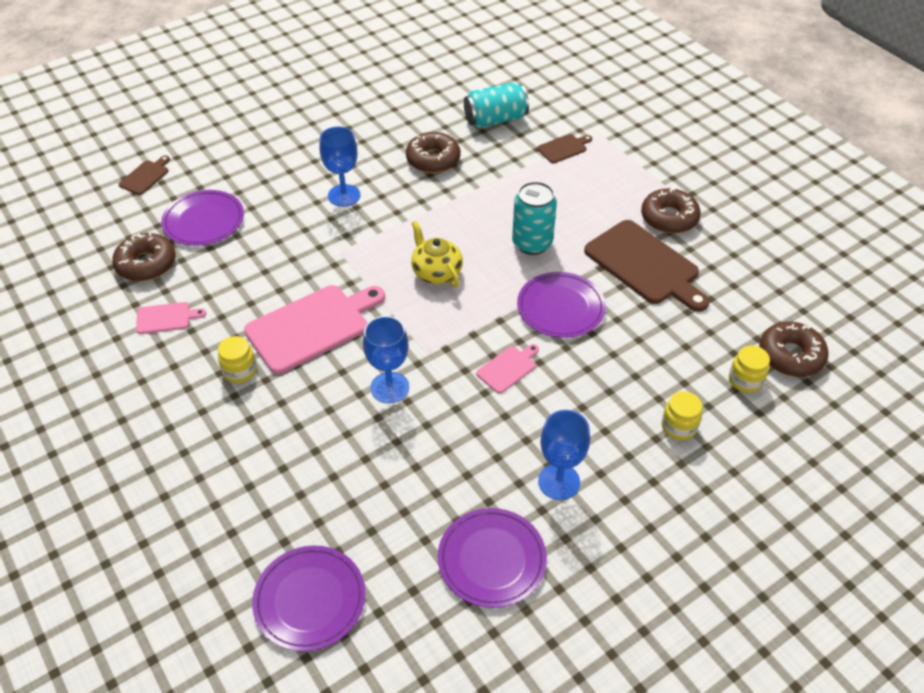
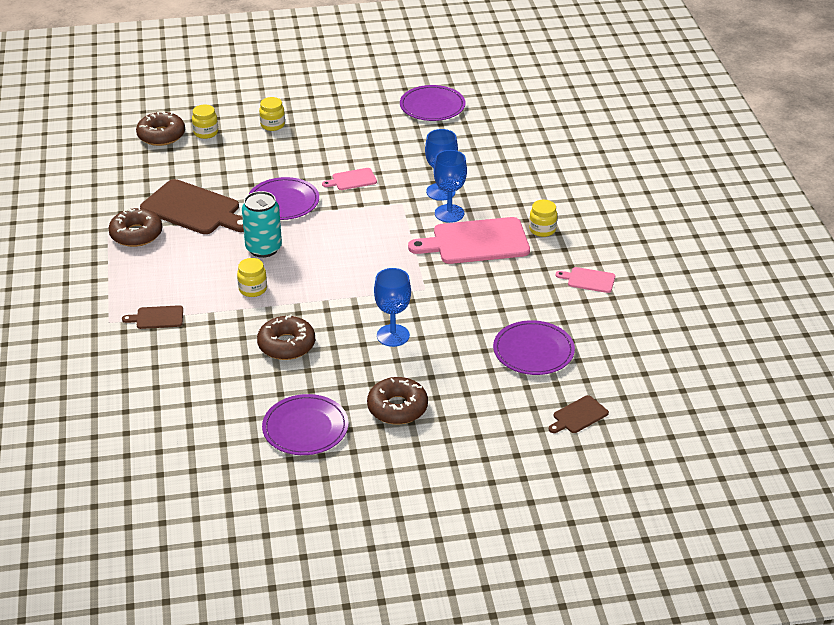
camera: 155 degrees left, 10 degrees down
(146, 264) = (596, 327): brown donut -> brown donut (397, 408)
(309, 599) = (542, 118): purple plate -> purple plate (305, 428)
(436, 272) = (356, 250): yellow teapot -> none
(495, 120) = (192, 368): turquoise can -> none
(505, 198) = (253, 289): none -> yellow jar
(559, 481) = (368, 123): blue goblet -> blue goblet (449, 213)
(644, 265) = (194, 209): brown cutting board -> brown cutting board turned 135 degrees clockwise

